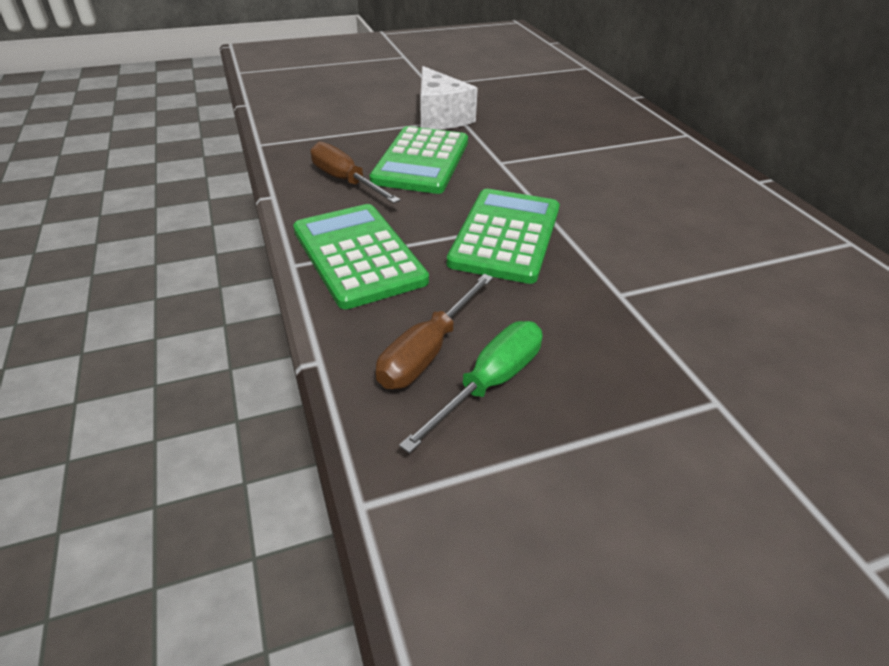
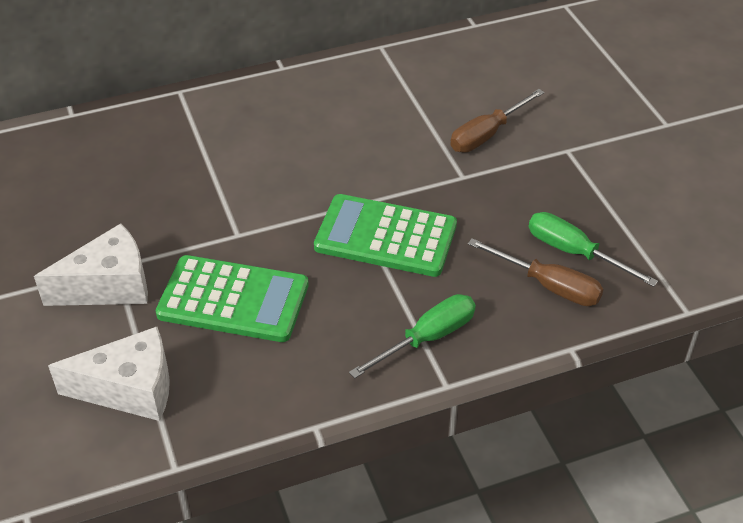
camera: 90 degrees left, 5 degrees up
(337, 127) = (130, 389): none -> white cheese
(345, 181) = (280, 364): brown screwdriver -> brown screwdriver (487, 134)
(358, 255) = (427, 338): green calculator -> green screwdriver

